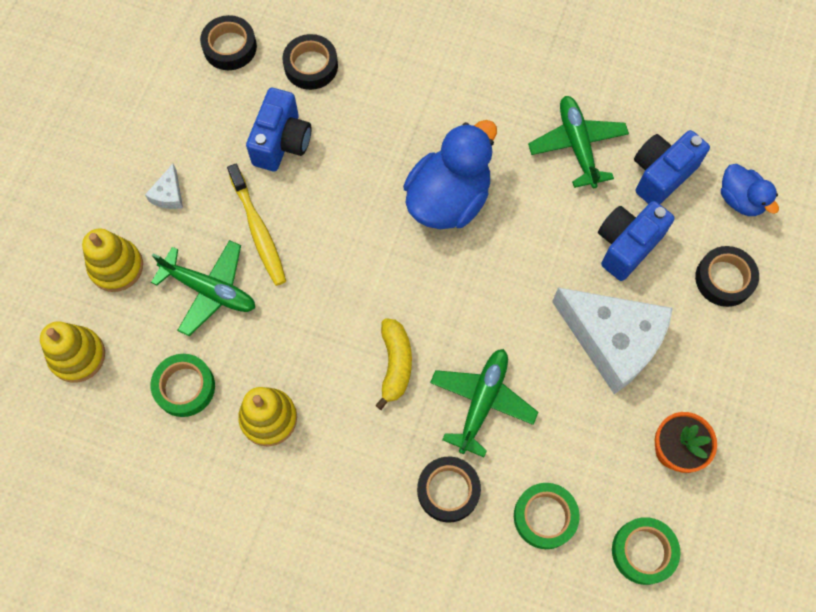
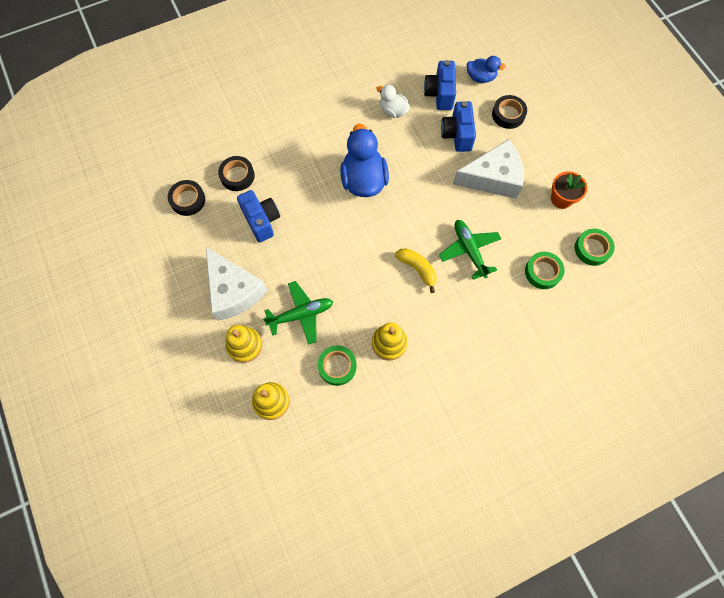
camera: 45 degrees left, 0 degrees up
(169, 194) = (233, 291): white cheese -> white cheese, size x2.48
(258, 230) = (294, 268): yellow toothbrush -> none
(448, 490) = (495, 299): black tape -> none
(577, 145) = (393, 111): green plane -> white duck

